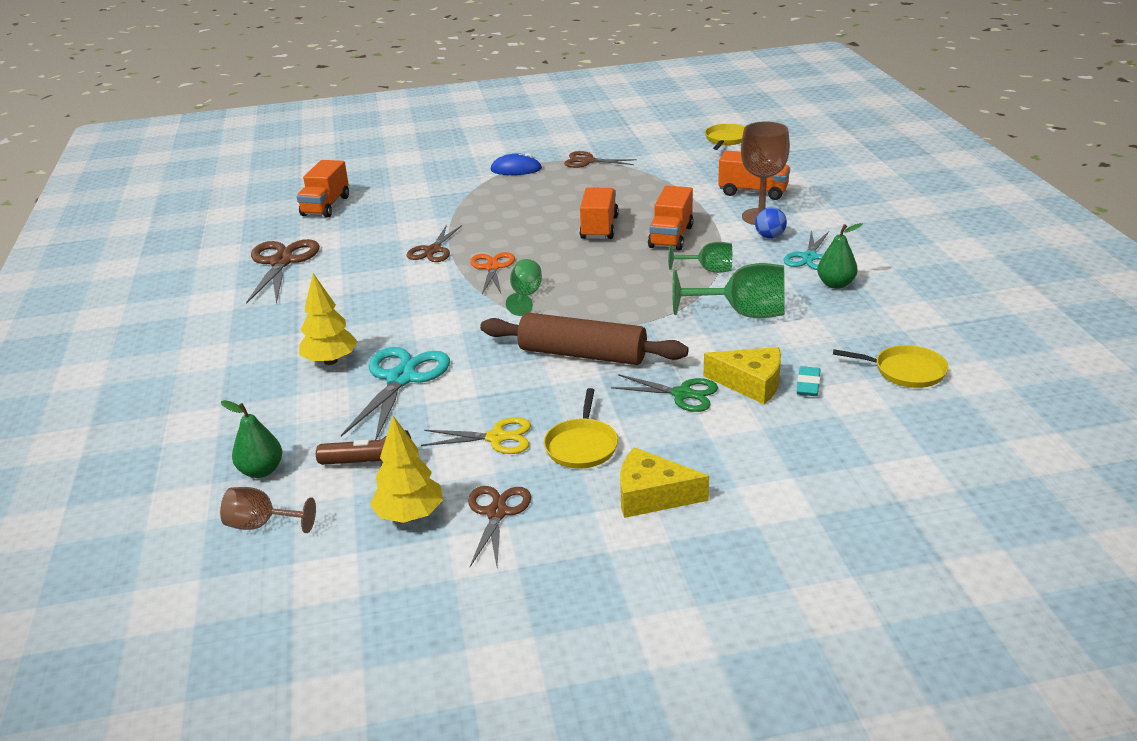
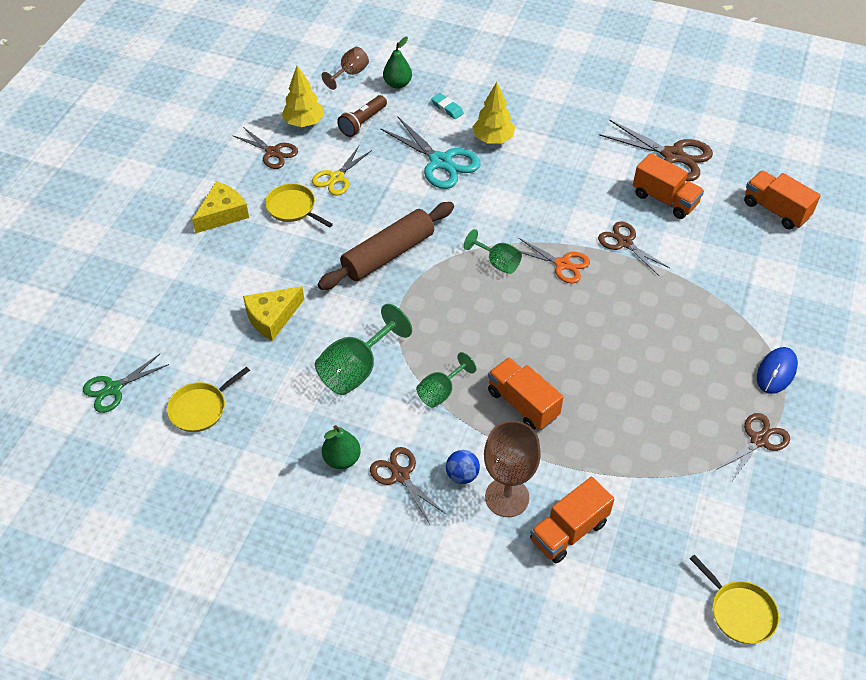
camera: 120 degrees right, 20 degrees up
(599, 228) = (582, 365): orange truck -> orange truck (664, 199)
(682, 394) = (295, 277): green scissors -> green scissors (113, 389)
(808, 385) = (241, 345): turquoise eraser -> turquoise eraser (447, 108)
(809, 257) = (400, 475): turquoise scissors -> brown scissors

